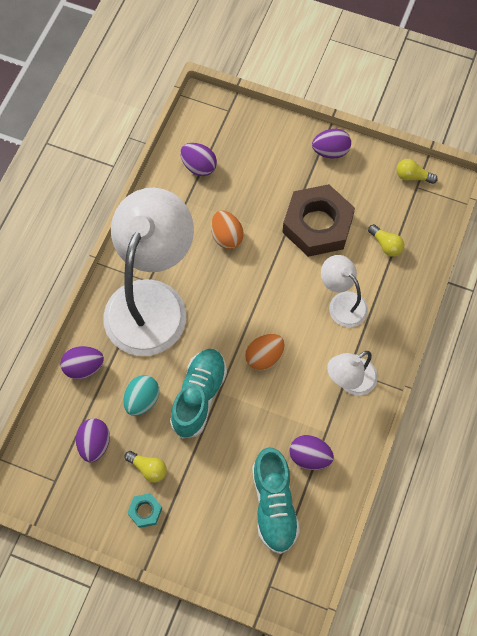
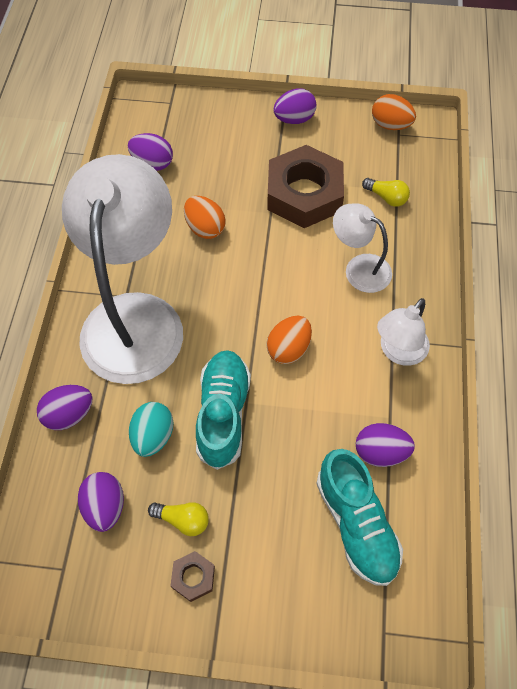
camera: 15 degrees left, 5 degrees down
(145, 511) = (193, 577): turquoise nut -> brown nut
(412, 176) = (390, 125): yellow light bulb -> orange egg

